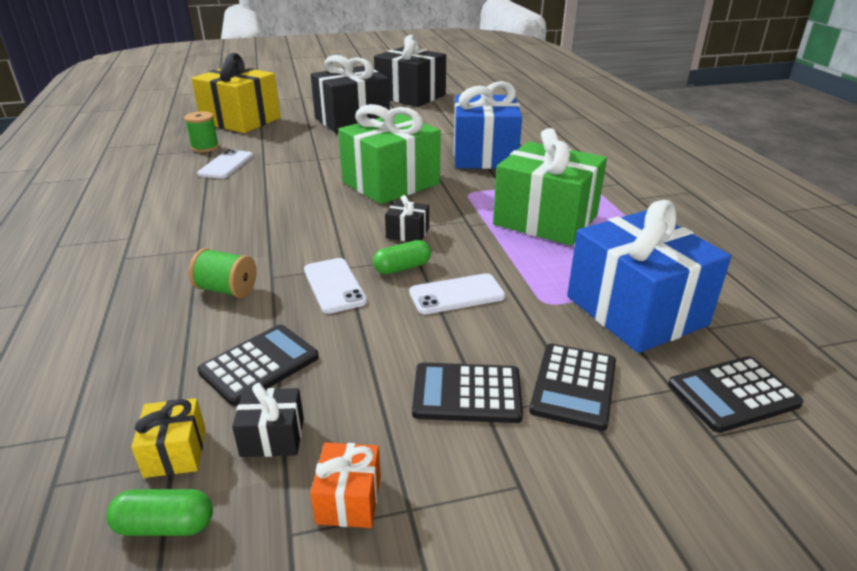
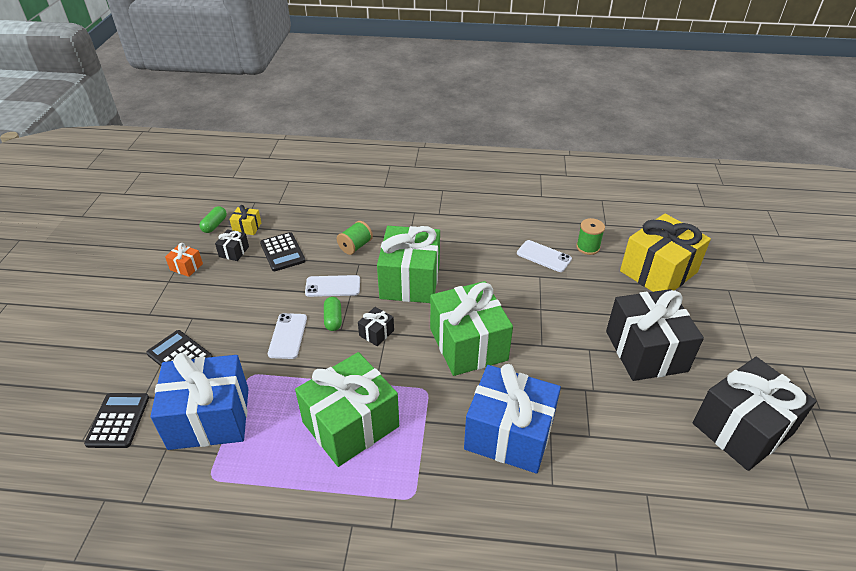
camera: 110 degrees right, 10 degrees up
(298, 231) = (410, 280): none -> green gift
(467, 394) = (208, 314): black calculator -> none

